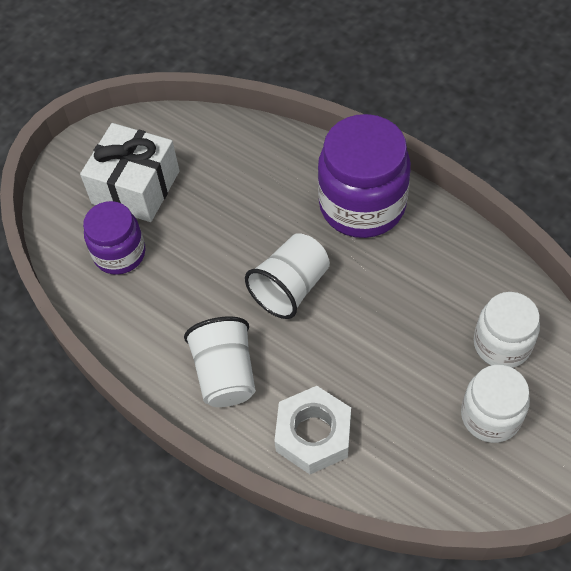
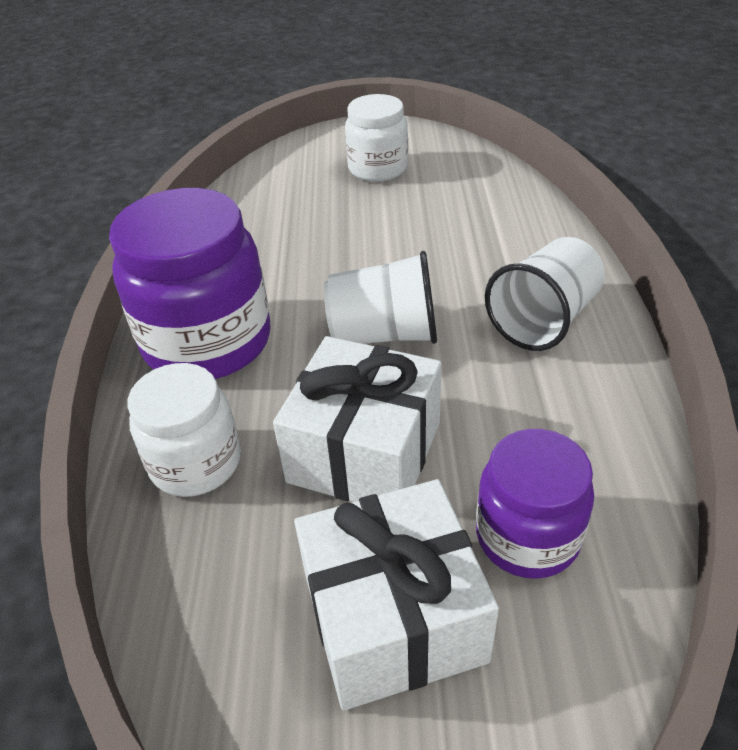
camera: 130 degrees left, 15 degrees down
(219, 227) = (364, 452): none -> white gift
(313, 435) = (519, 236): white nut -> none
(502, 344) = (301, 189): white jar -> white jar (195, 463)

